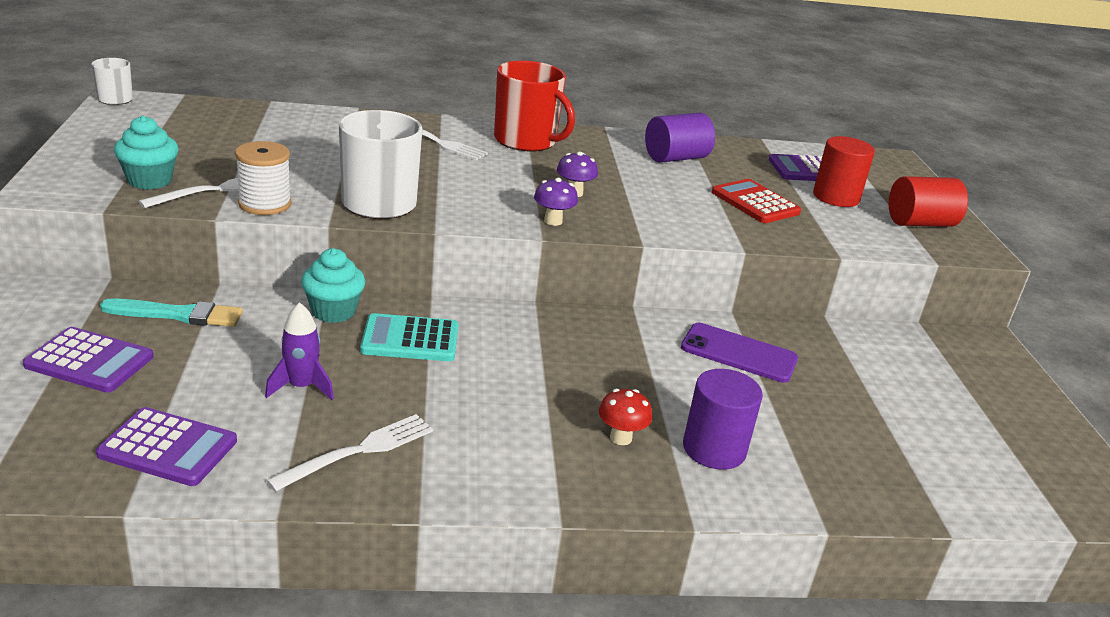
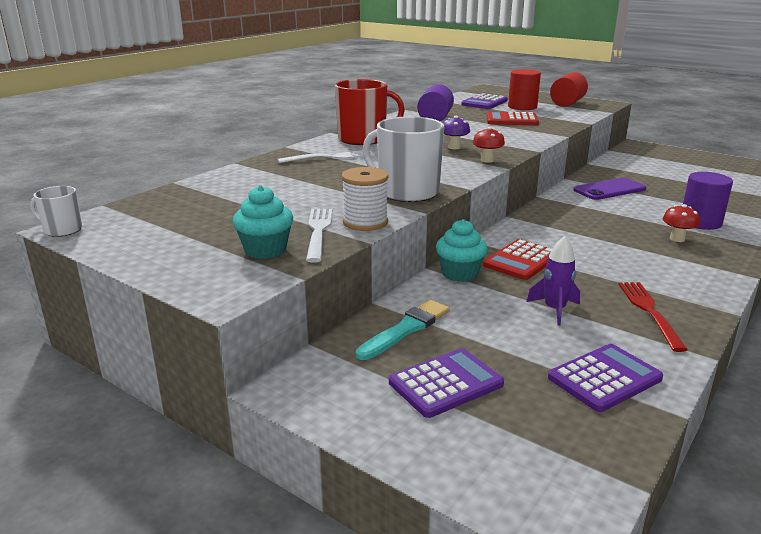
camera: 45 degrees left, 5 degrees down
(359, 451) = (649, 311): white fork -> red fork
(410, 339) = (521, 261): turquoise calculator -> red calculator
(553, 221) = (487, 160): purple mushroom -> red mushroom

